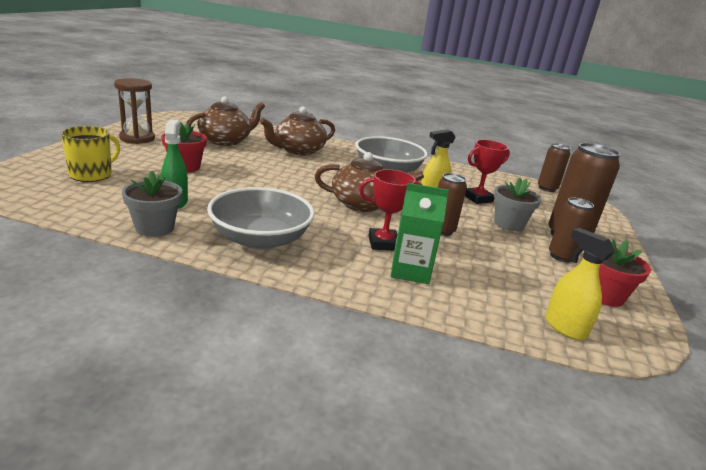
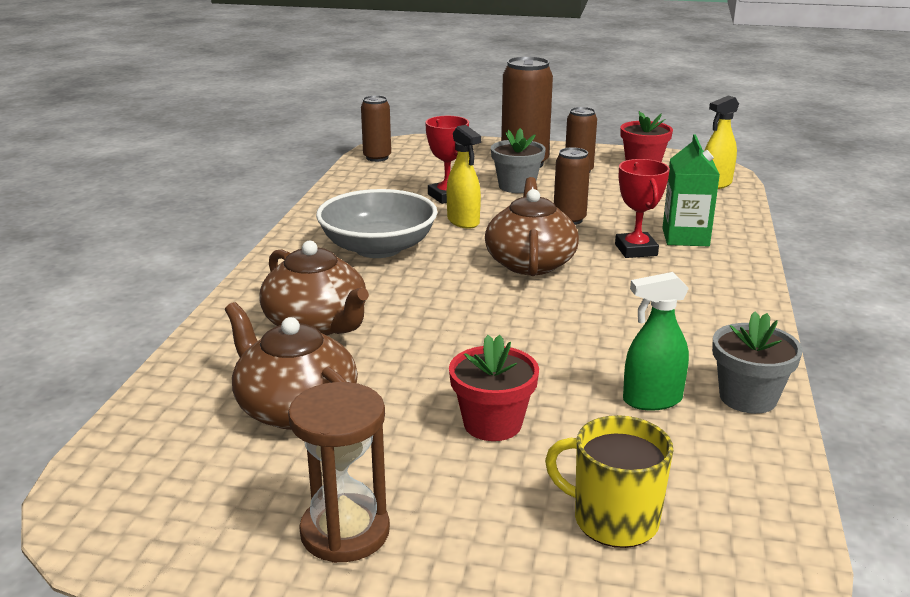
camera: 90 degrees left, 0 degrees up
(260, 239) = (700, 319): grey bowl -> none

